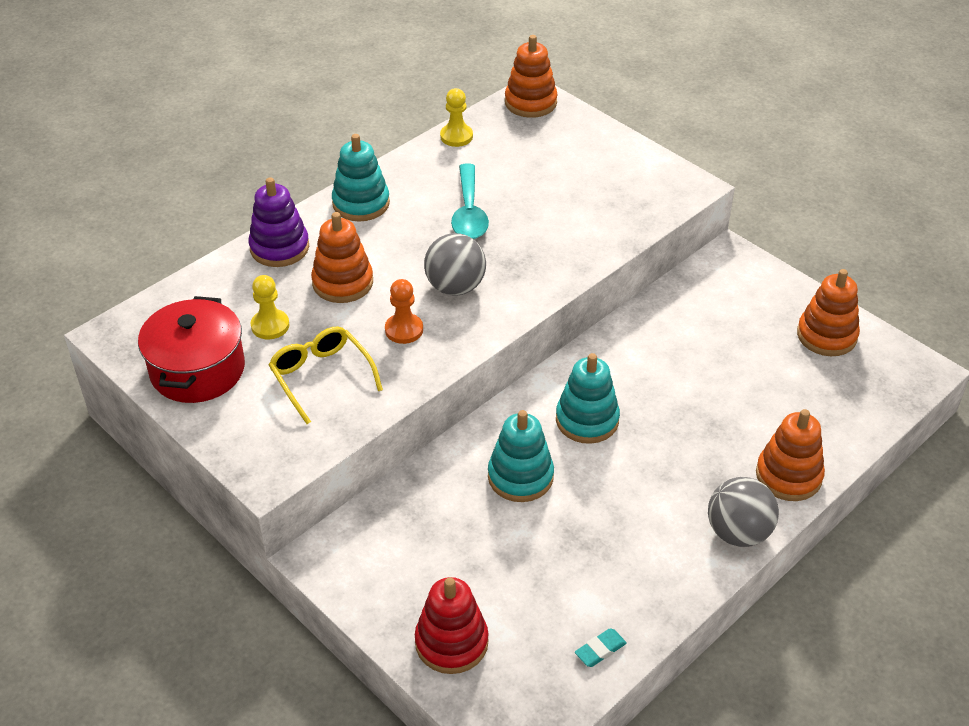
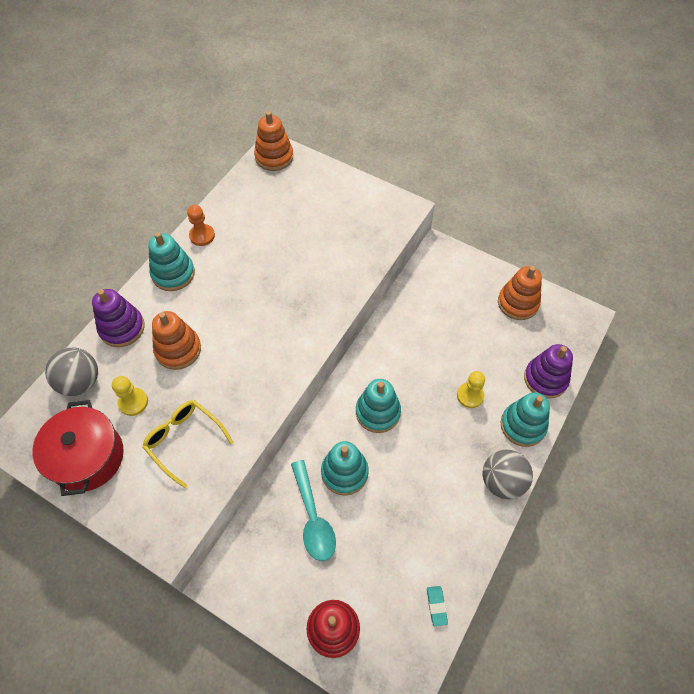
camera: 15 degrees left, 15 degrees up
(404, 330) = (235, 382): orange pawn -> orange pawn (202, 236)
(455, 287) = (262, 334): grey ball -> grey ball (80, 382)
(456, 136) = (228, 198): yellow pawn -> yellow pawn (470, 395)
(469, 212) = (255, 264): turquoise spoon -> turquoise spoon (313, 518)
(600, 650) = (436, 606): turquoise eraser -> turquoise eraser turned 45 degrees counterclockwise
(788, 476) = (523, 425): orange stacking toy -> turquoise stacking toy
(839, 429) = (545, 379): none -> purple stacking toy

